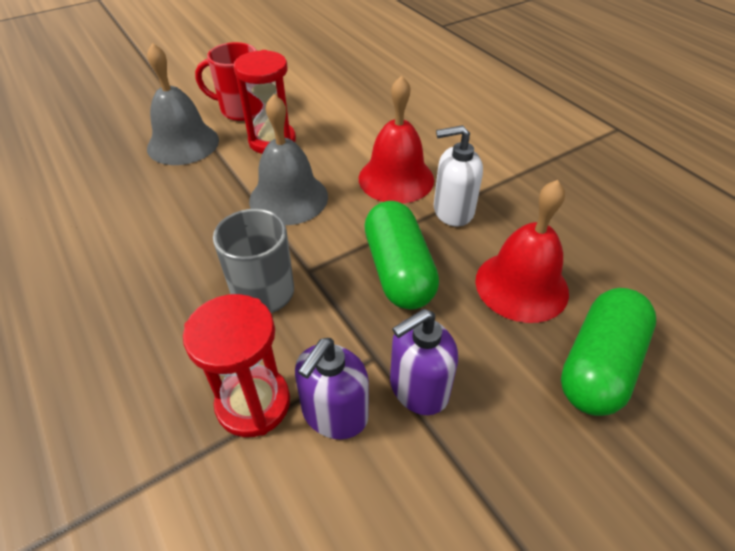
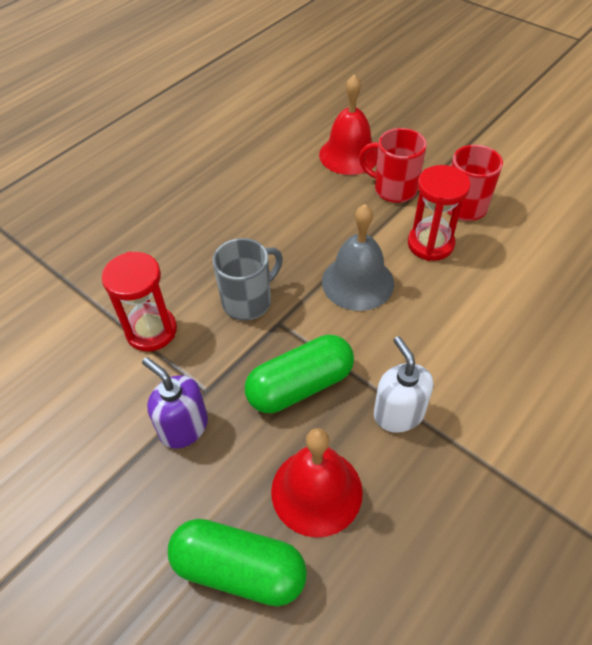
camera: 75 degrees right, 5 degrees up
(183, 143) = (393, 189): grey bell -> red mug
(334, 414) = (152, 379): purple soap dispenser -> none
(396, 178) = (425, 354): red bell -> red bell (349, 155)

